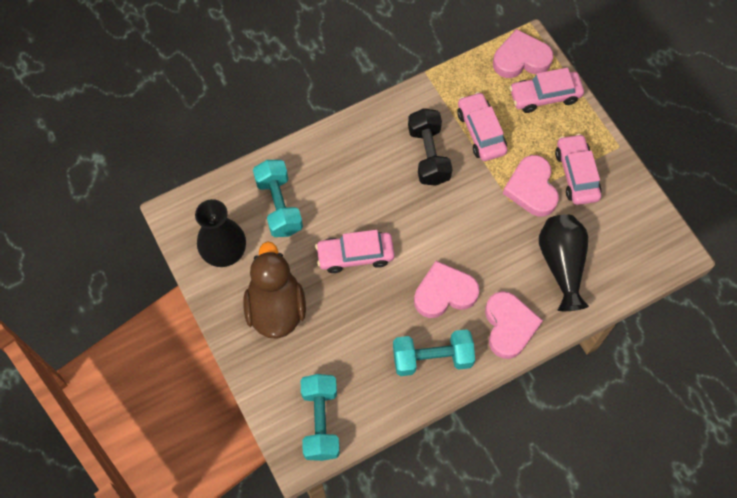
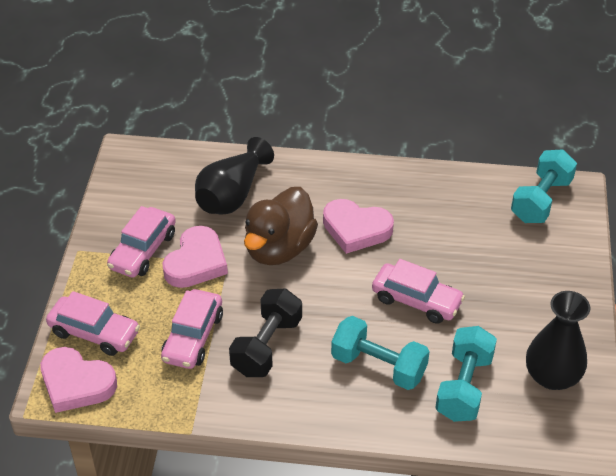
camera: 145 degrees left, 20 degrees down
(276, 308) = (528, 299): brown duck -> brown duck (279, 248)
(432, 358) = (408, 192): turquoise dumbbell -> turquoise dumbbell (378, 366)
(509, 326) = (321, 179): pink heart -> none

